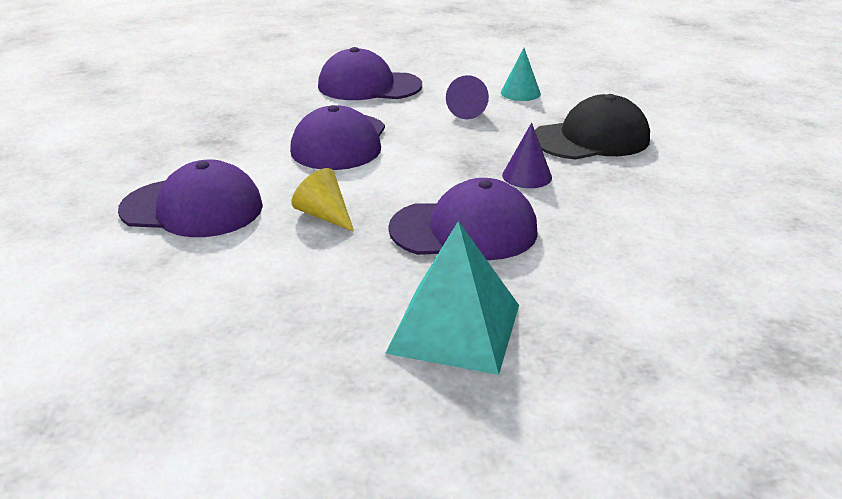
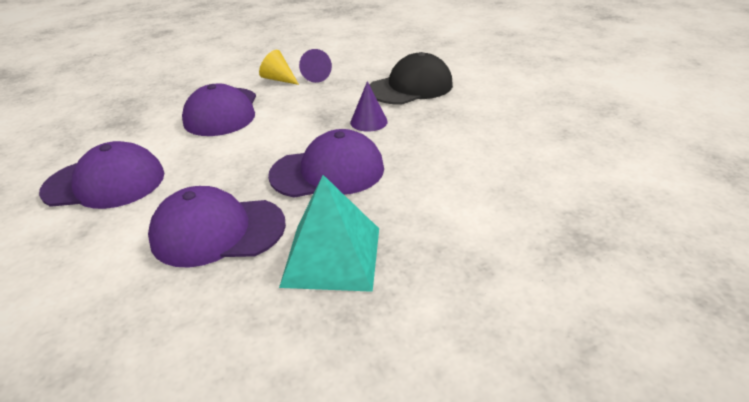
camera: 10 degrees left, 5 degrees up
(324, 215) = (216, 174): yellow cone -> yellow cone (279, 79)
(369, 86) = (240, 64): purple cap -> purple cap (218, 231)
(520, 93) = (354, 58): turquoise cone -> none

